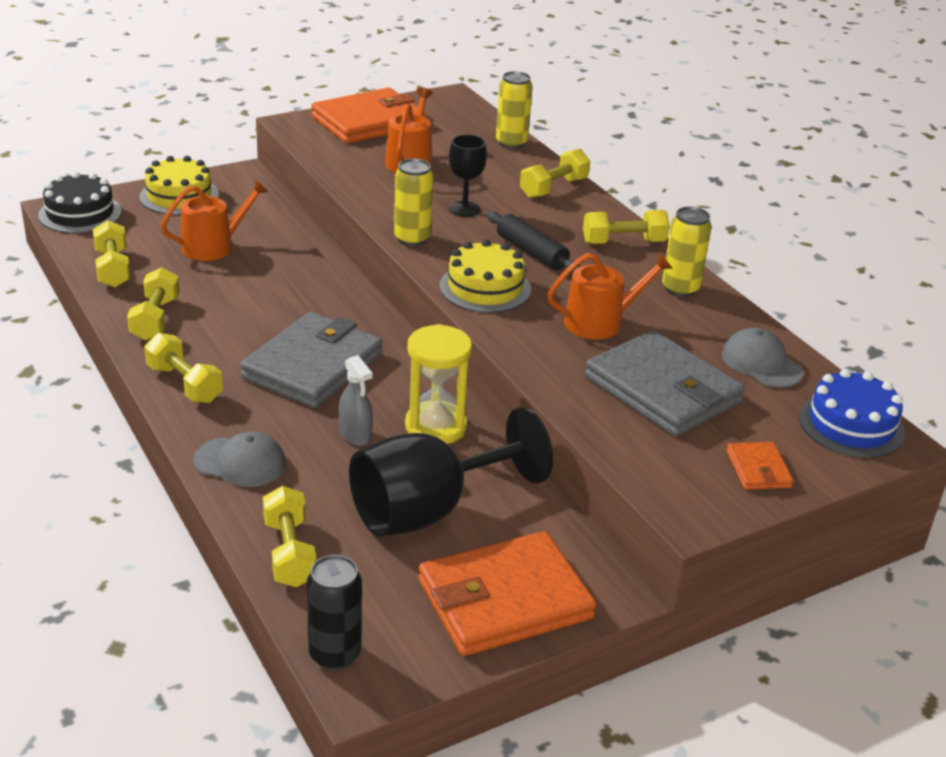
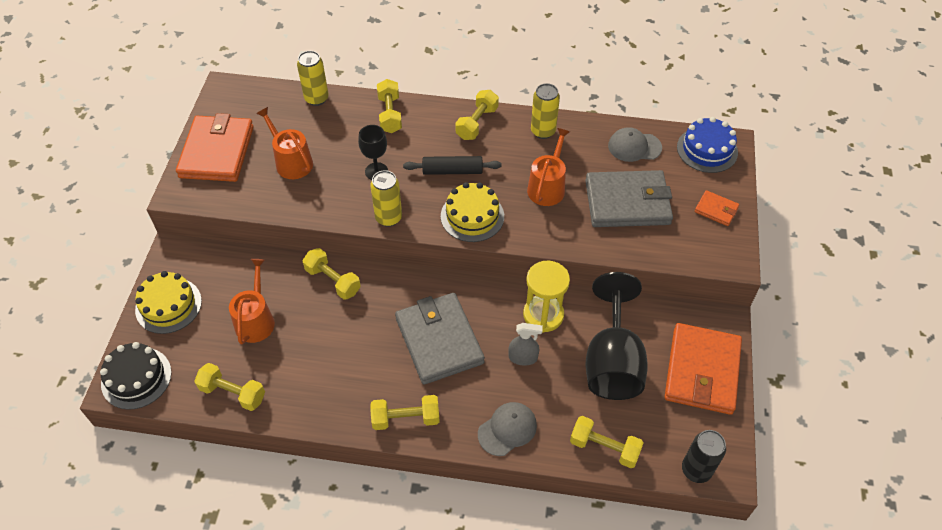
camera: 50 degrees left, 20 degrees up
(156, 319) = (318, 398): yellow dumbbell -> yellow dumbbell (333, 280)

